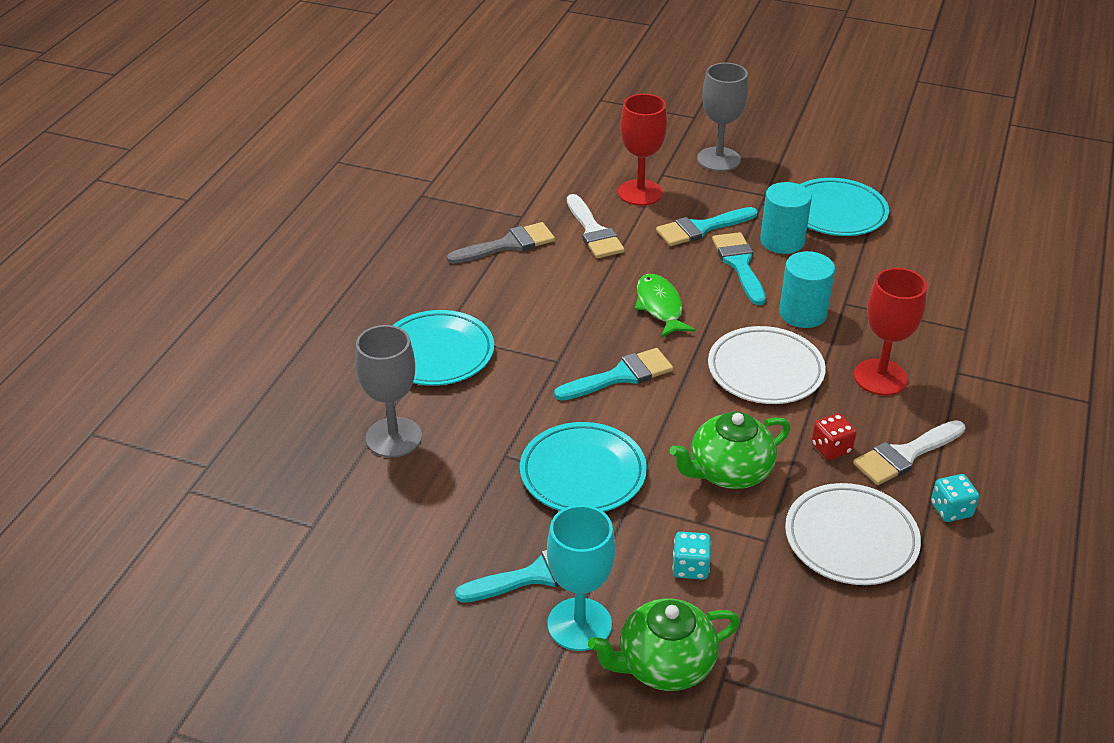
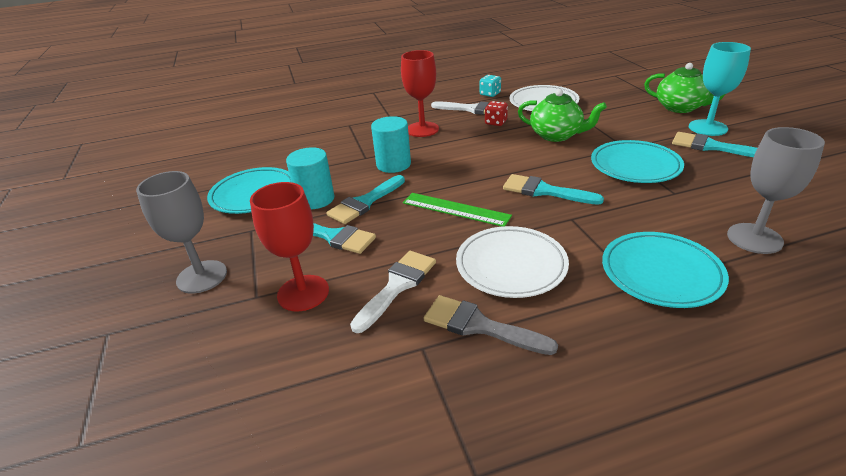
camera: 125 degrees left, 5 degrees down
(660, 307) = (455, 209): green fish -> green ruler
(690, 567) = (627, 121): turquoise dice -> none
(765, 370) = (464, 155): white plate -> white plate (511, 265)

